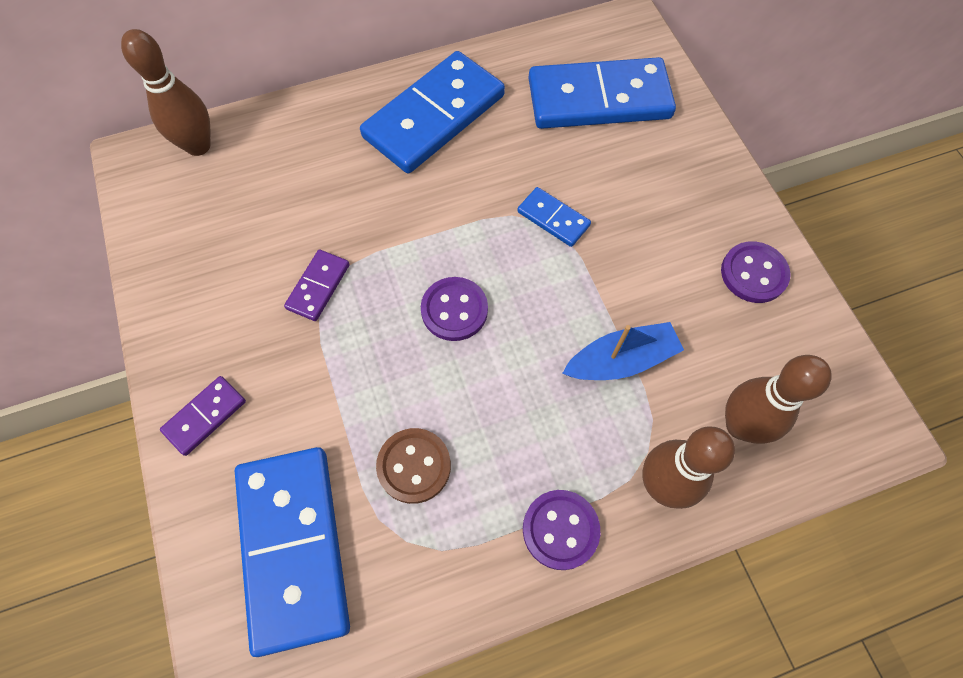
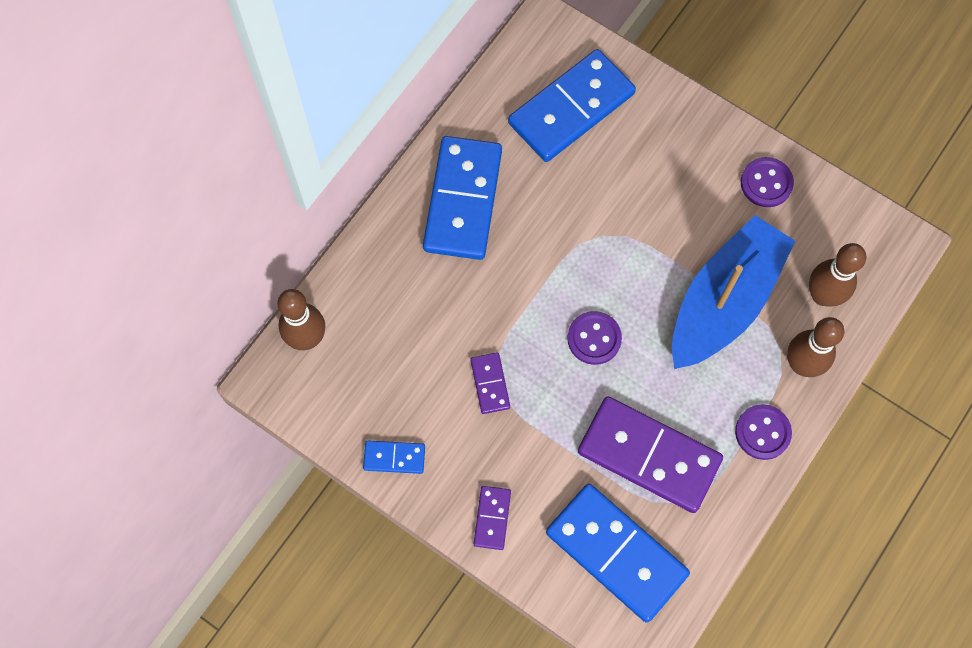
camera: 35 degrees left, 5 degrees up
(414, 466) = (648, 456): brown button -> purple domino
(553, 219) = (609, 228): blue domino -> blue domino (394, 458)
(621, 360) = (724, 301): blue boat -> blue boat, size x1.92

